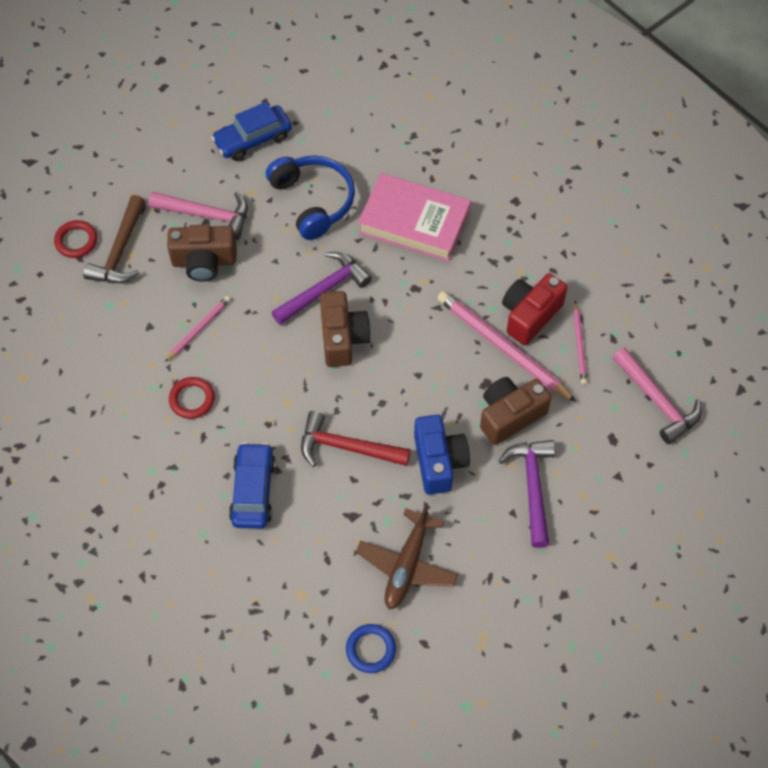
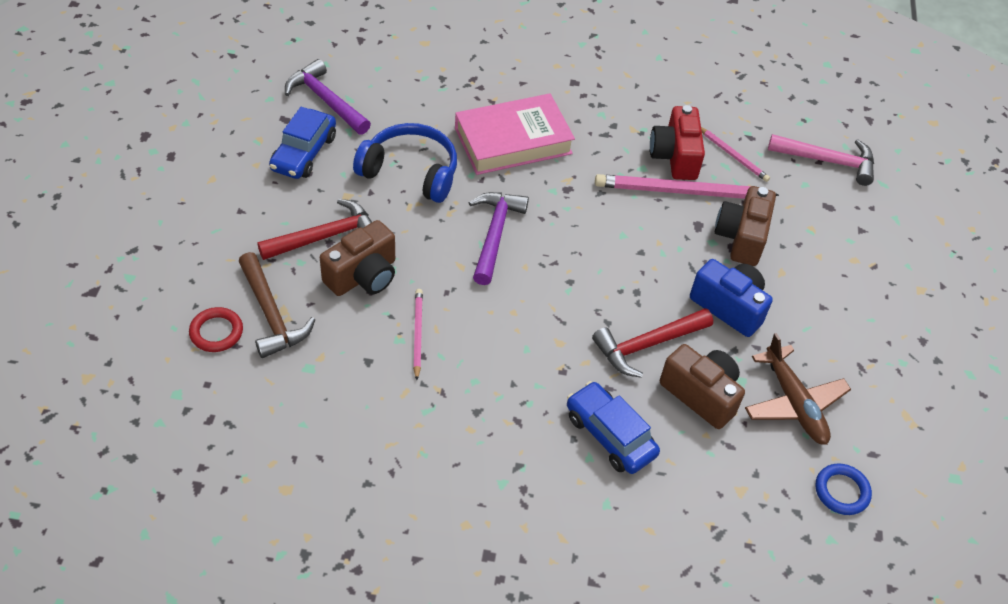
camera: 45 degrees left, 10 degrees down
(192, 399) = (474, 396): red ring -> none
(207, 215) = (325, 236): pink hammer -> red hammer
(342, 338) = (550, 262): brown camera -> brown camera (701, 394)
(532, 487) = (815, 278): purple hammer -> purple hammer (325, 100)

